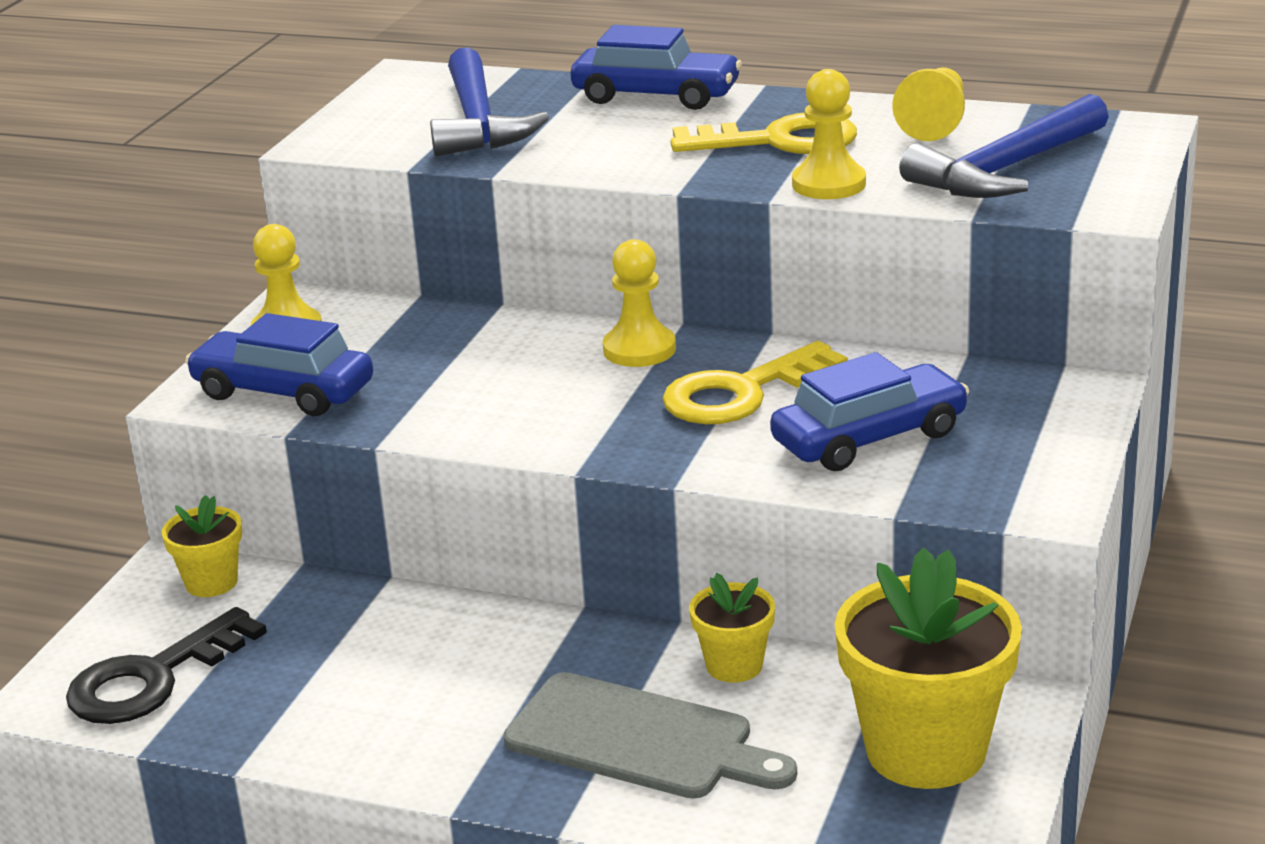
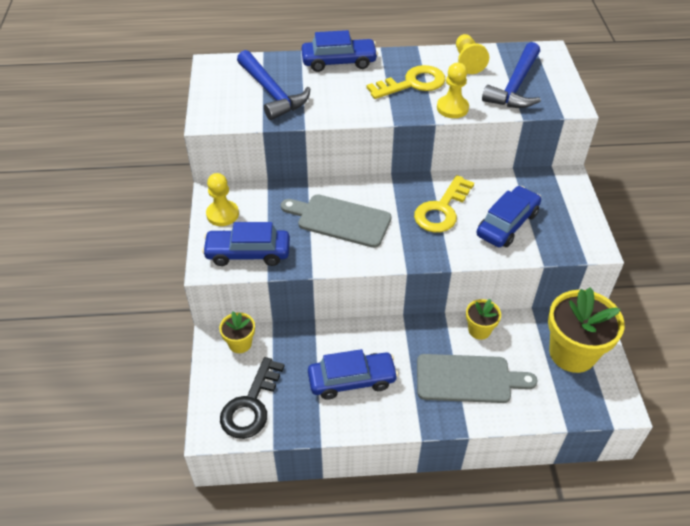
camera: 25 degrees left, 20 degrees up
(385, 686) = (352, 380): none -> blue car
(509, 374) = (340, 220): none -> grey cutting board
(639, 349) = (384, 193): yellow pawn -> none

